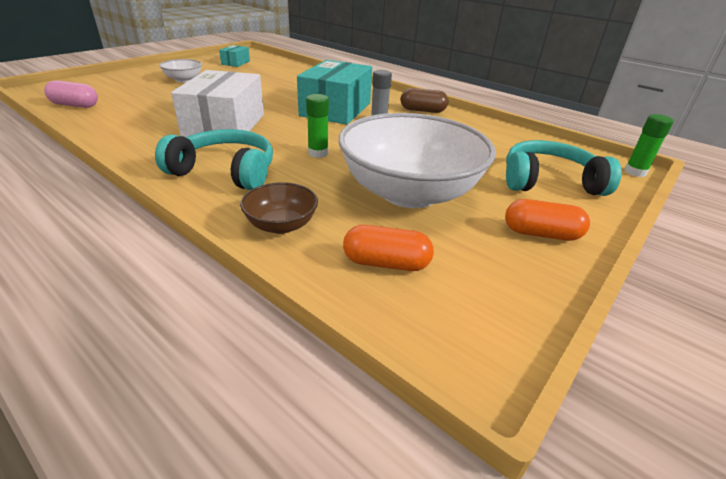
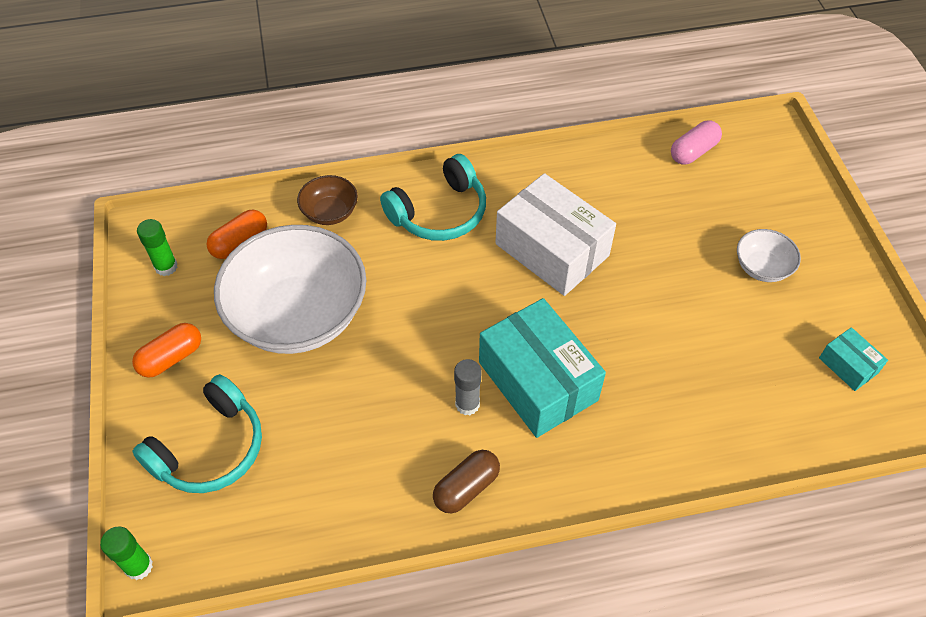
camera: 130 degrees right, 20 degrees up
(318, 153) = (424, 293): green glue stick -> green glue stick (166, 267)

